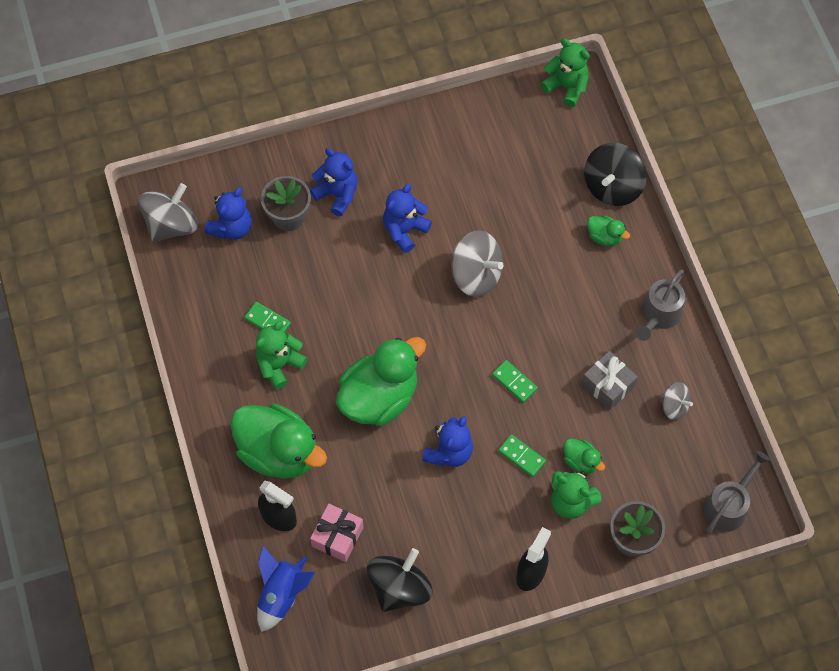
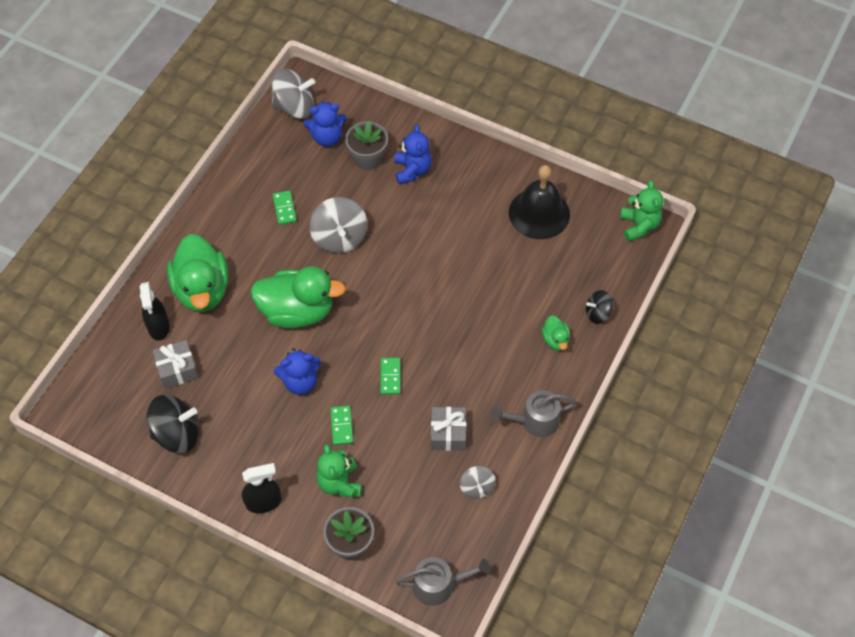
camera: 45 degrees right, 5 degrees down
(279, 364) = (262, 239): green teddy bear -> none
(281, 594) = (108, 372): blue rocket -> none
(337, 537) = (177, 369): pink gift -> grey gift
(404, 230) = (429, 226): blue teddy bear -> none
(476, 275) = (442, 291): grey spinning top -> grey spinning top (339, 237)
(479, 143) = (539, 213): none -> black bell
(581, 461) = (375, 464): green duck -> none
(612, 187) = (597, 313): black spinning top -> black spinning top, size x0.56

